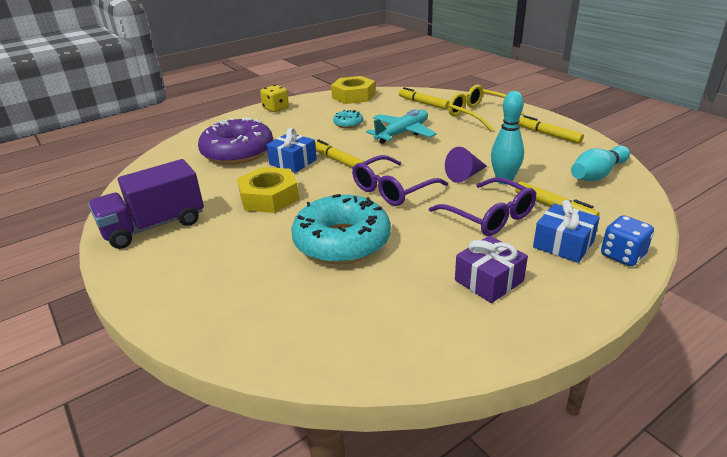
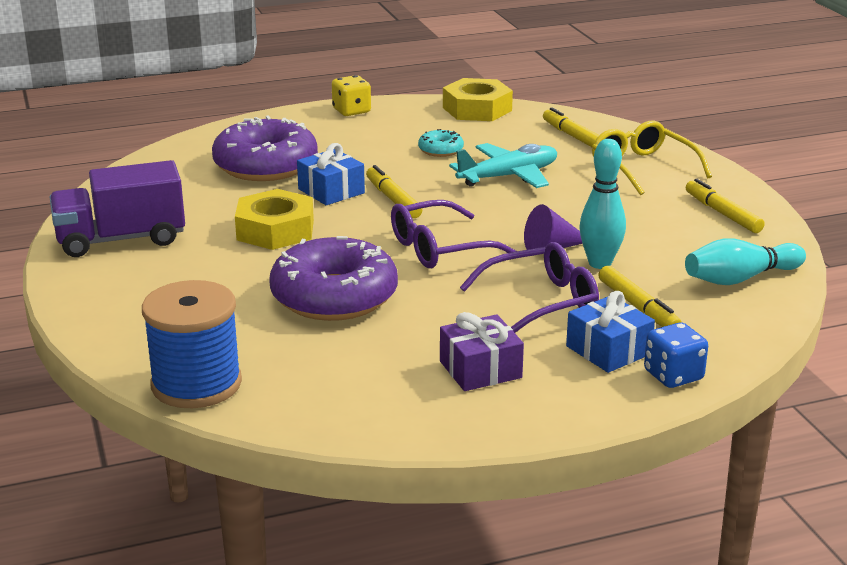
camera: 15 degrees right, 5 degrees down
(274, 348) = (196, 384): none -> blue spool
(342, 241) = (334, 297): turquoise donut -> purple donut
(489, 216) = (541, 302): purple glasses -> purple glasses turned 90 degrees counterclockwise

